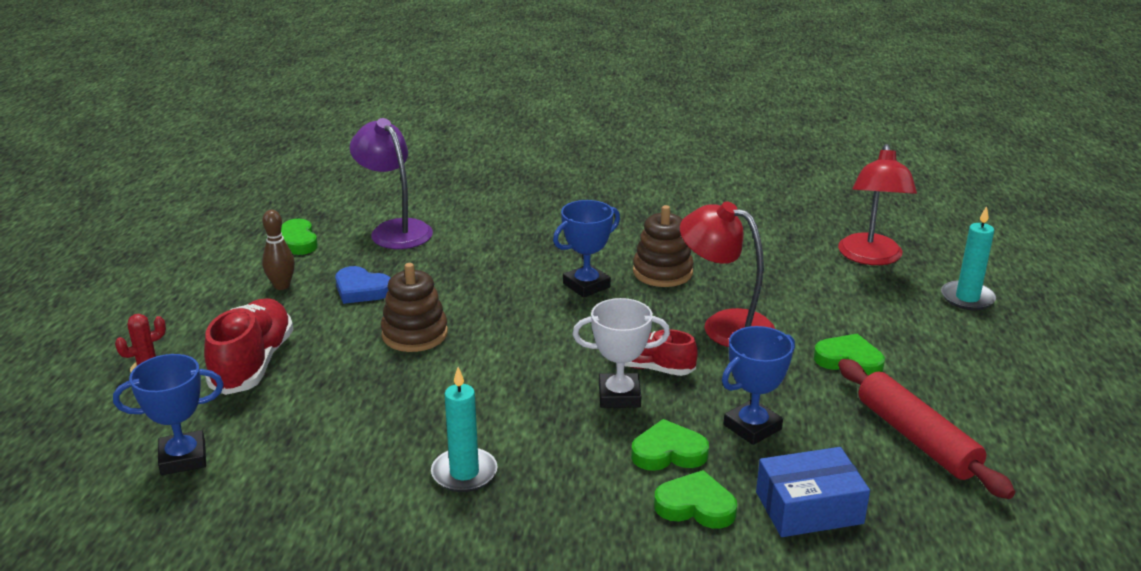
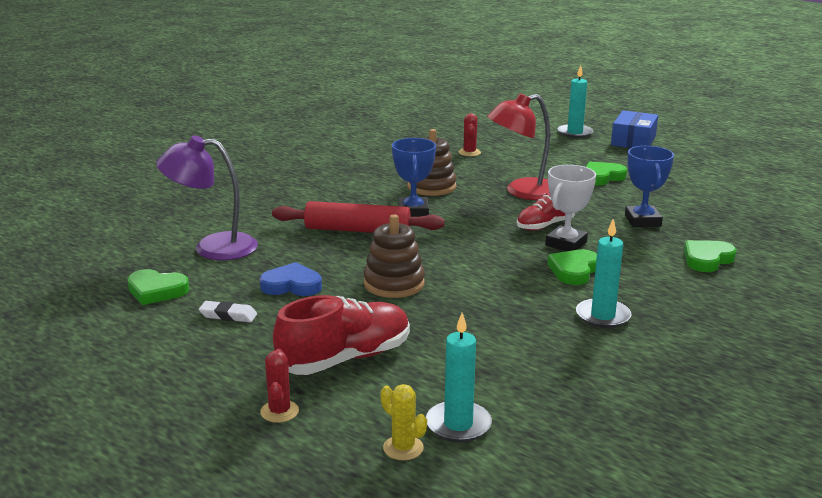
camera: 55 degrees left, 5 degrees down
(129, 444) = (403, 448): none -> yellow cactus
(183, 458) = (458, 425): blue trophy -> turquoise candle
(253, 364) = (345, 359): red shoe -> red shoe turned 105 degrees clockwise
(282, 286) = (228, 315): brown bowling pin -> white eraser
(361, 290) = (292, 285): blue heart -> blue heart turned 150 degrees counterclockwise
(668, 452) = (645, 249): green heart -> green heart (574, 271)
(790, 259) = (469, 152): none -> red cactus
(809, 508) = (735, 233): blue box -> blue box (633, 141)
(870, 257) = (499, 136): red lamp -> none
(916, 438) = (696, 189): red rolling pin -> red rolling pin (357, 230)

